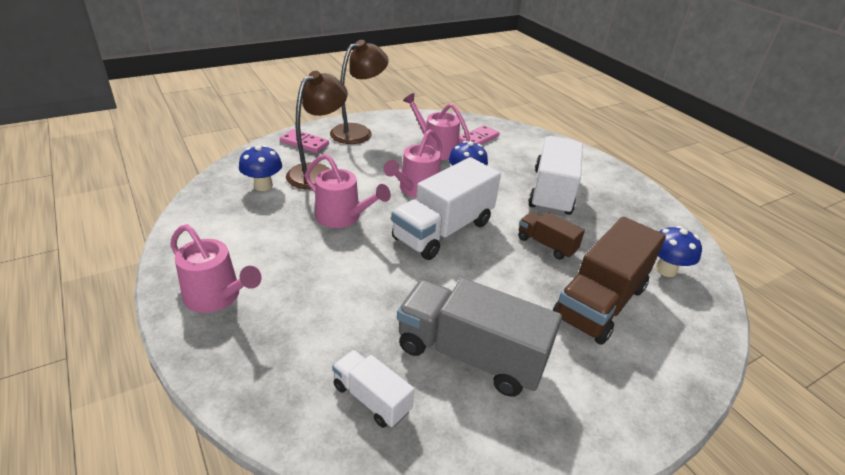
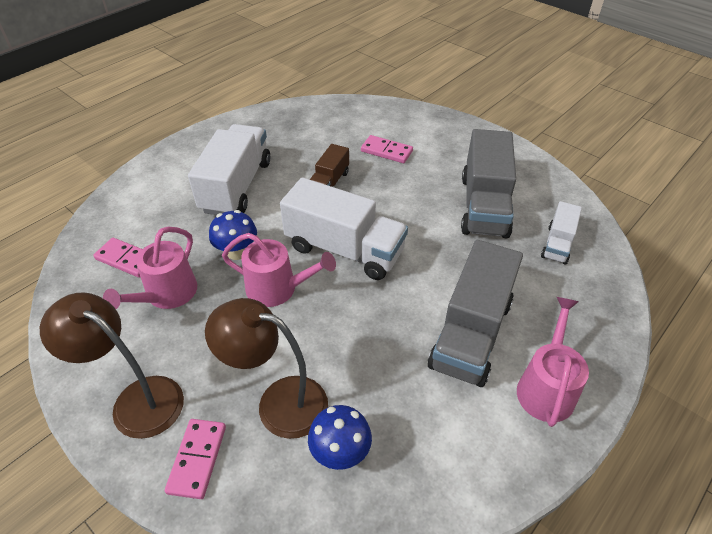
camera: 105 degrees left, 10 degrees up
(303, 273) = (471, 334): none -> grey truck
(342, 217) = (365, 336): pink watering can -> none
(552, 192) = (236, 186): white truck -> white truck turned 105 degrees clockwise
(600, 302) = (386, 151): brown truck -> pink domino
(665, 270) = (327, 122): blue mushroom -> none

